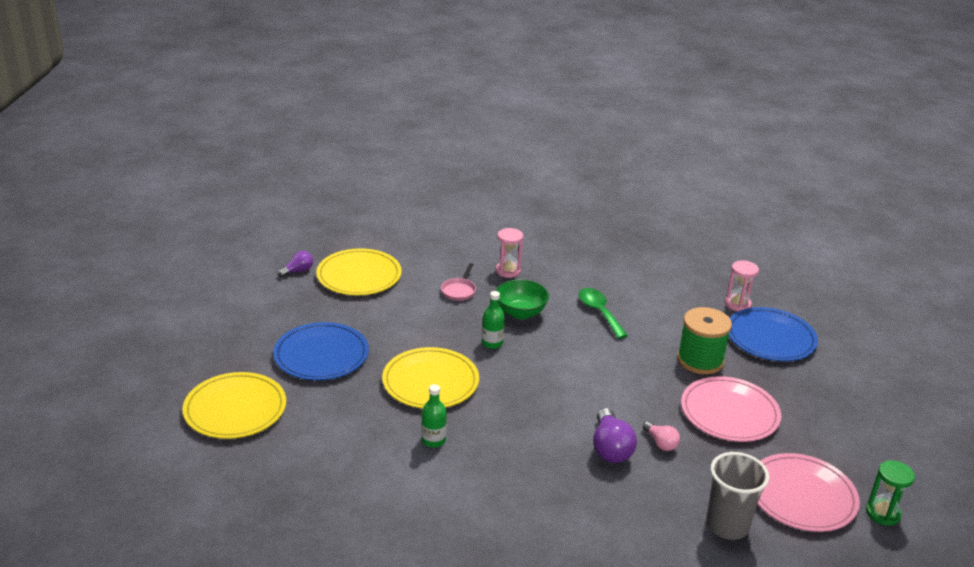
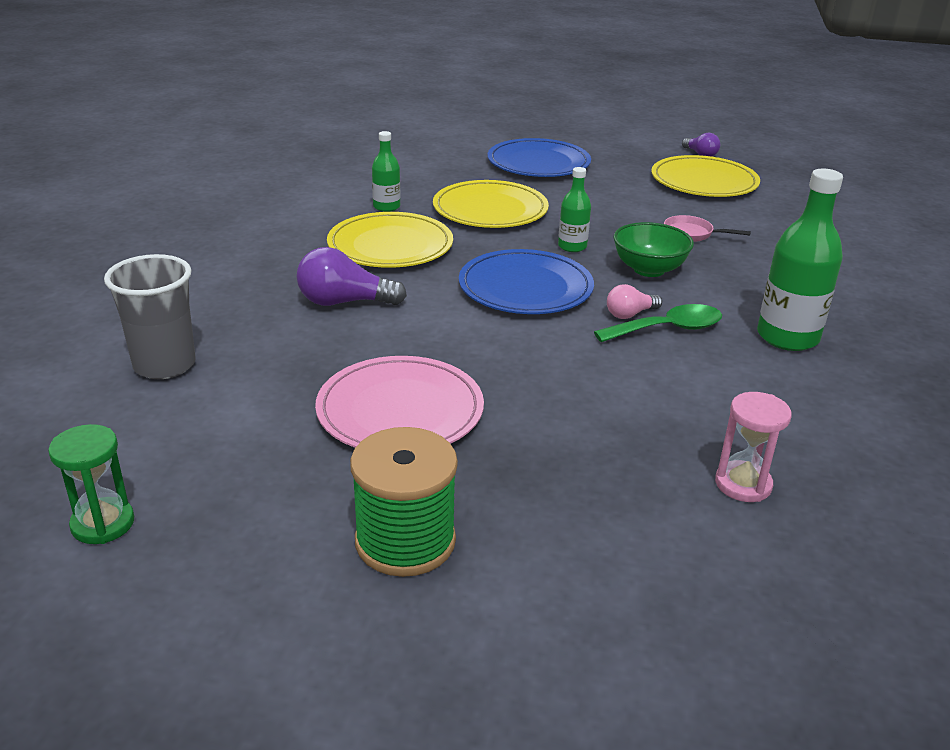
camera: 95 degrees right, 0 degrees up
(235, 409) = (451, 133): yellow plate -> yellow plate (390, 245)
(508, 271) = (760, 269): pink hourglass -> none
(594, 273) = (787, 337): none -> green bottle
(660, 443) = (344, 339): pink light bulb -> pink light bulb (630, 314)
(700, 360) = (544, 405): green spool -> green spool (405, 541)
(770, 338) = (626, 505): blue plate -> blue plate (525, 288)
(802, 496) = (186, 443): pink plate -> none

